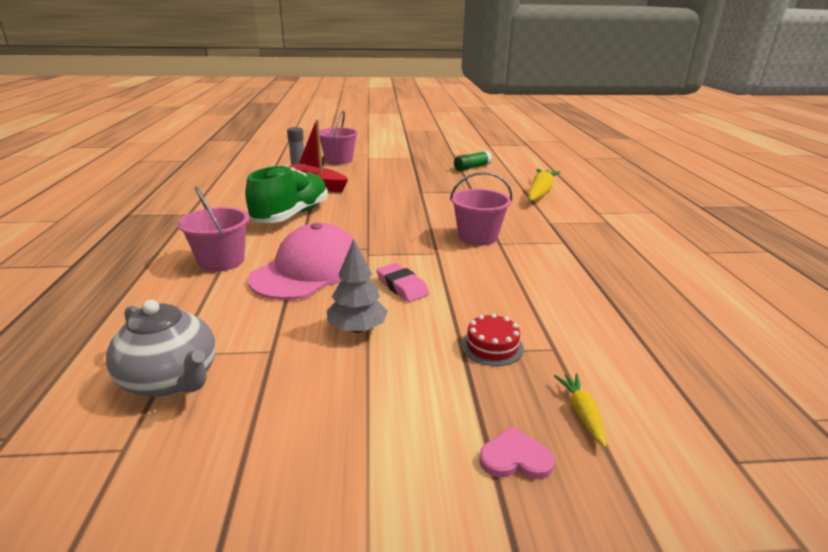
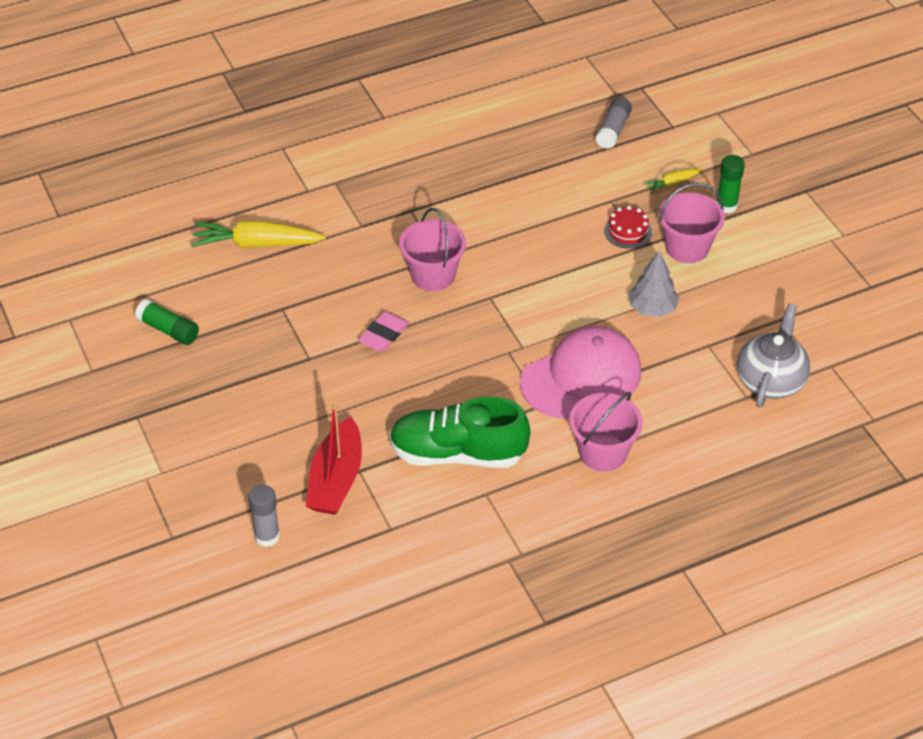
camera: 110 degrees left, 20 degrees up
(308, 270) = (581, 377): pink cap -> pink cap turned 135 degrees clockwise
(339, 160) = (196, 504): pink bucket -> pink bucket (687, 247)
(402, 286) = (572, 302): pink eraser -> pink eraser (383, 335)
(515, 458) = (726, 206): pink heart -> green glue stick
(711, 390) = (613, 130): none -> grey glue stick

